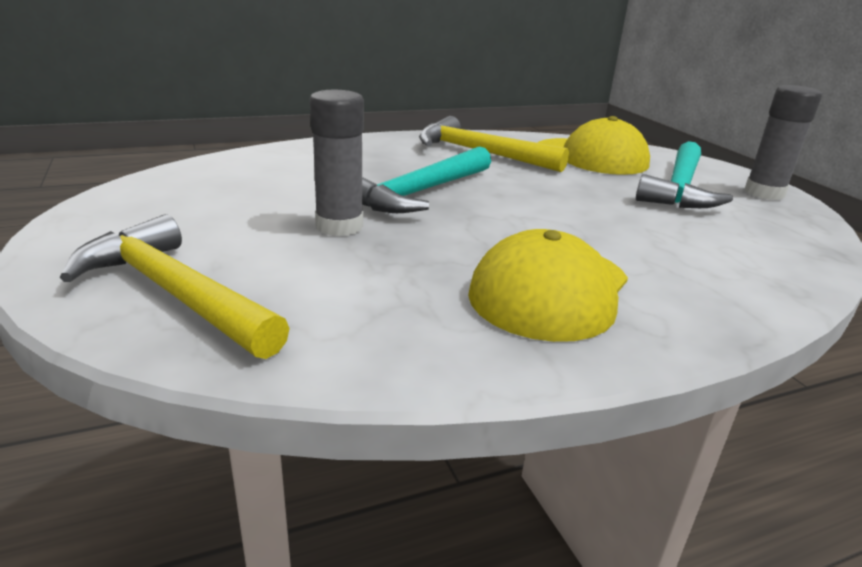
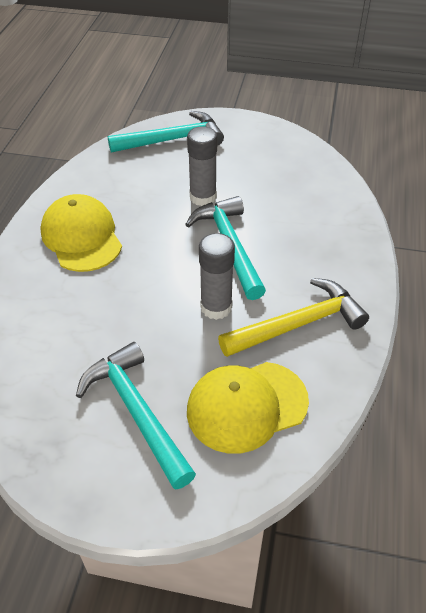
camera: 125 degrees right, 20 degrees up
(174, 293) = (172, 140): yellow hammer -> turquoise hammer
(764, 193) = (81, 476): grey glue stick -> grey glue stick (216, 307)

